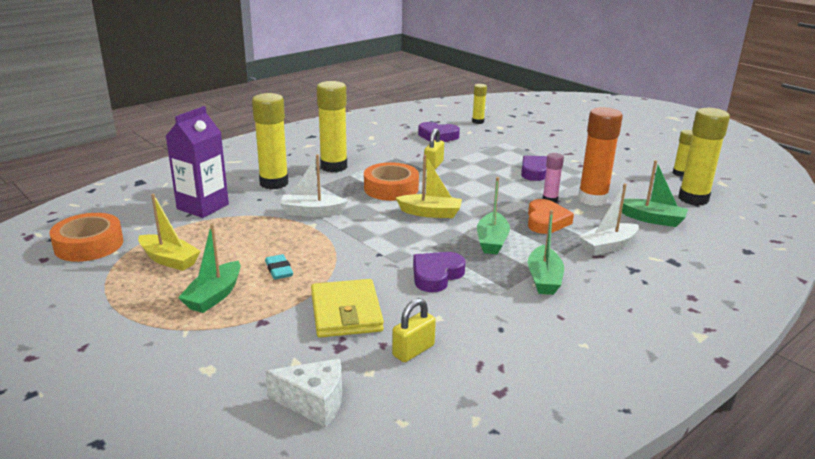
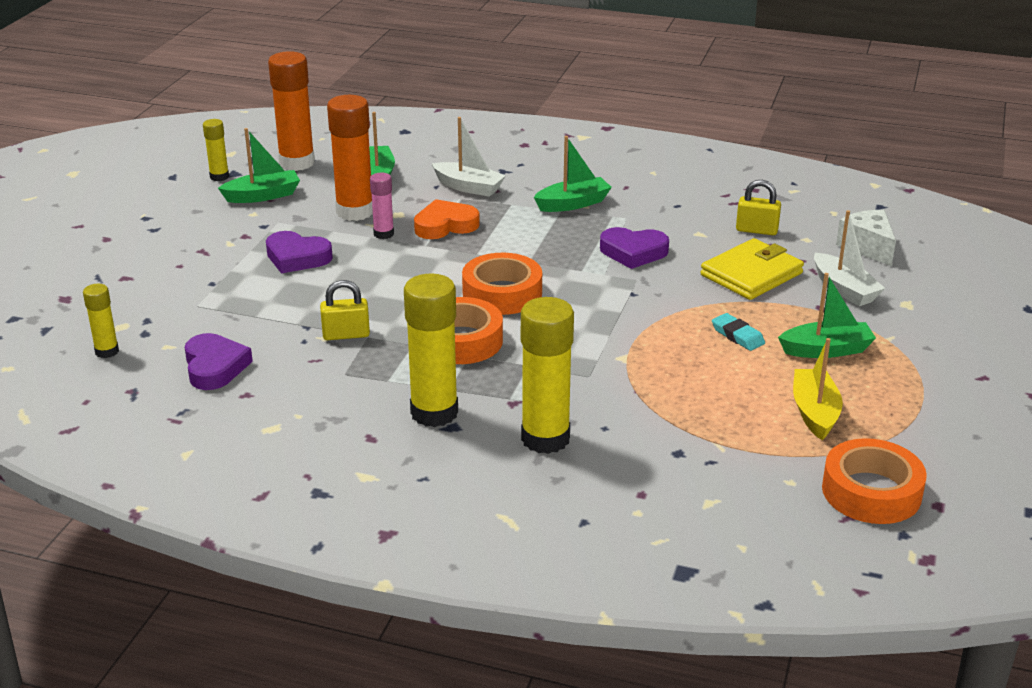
camera: 120 degrees left, 5 degrees up
(203, 207) = (680, 461): purple carton -> none
(279, 270) = (737, 336): turquoise eraser -> turquoise eraser turned 75 degrees counterclockwise
(312, 212) = (593, 370): white boat -> white boat (844, 289)
(430, 213) = (502, 293): yellow boat -> orange tape
(492, 241) = (528, 242): green boat -> green boat (263, 196)
(693, 199) = (297, 163): yellow glue stick -> orange glue stick

